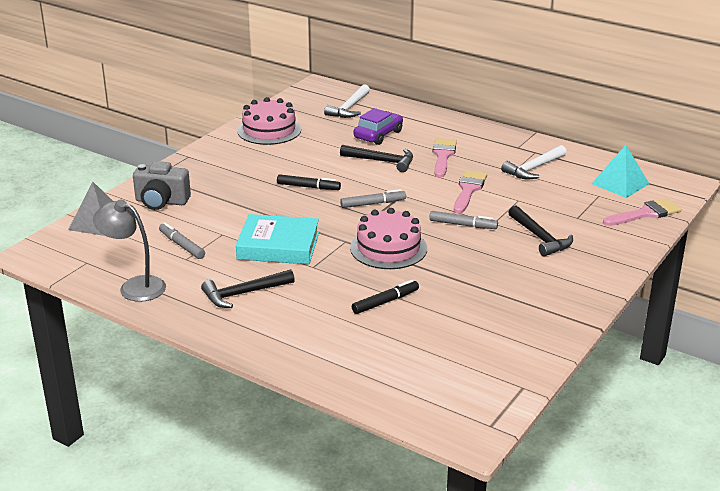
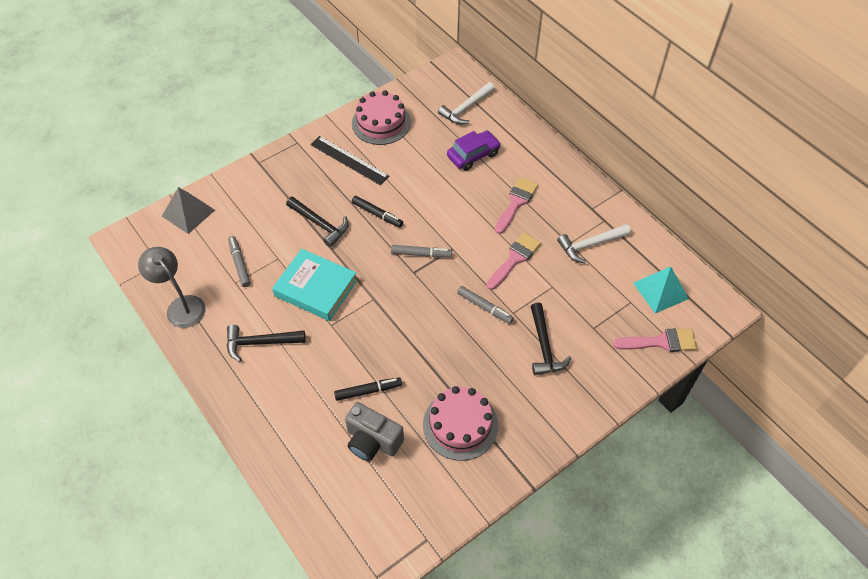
camera: 20 degrees right, 25 degrees up
(161, 202) = (248, 200): grey camera -> grey camera (372, 441)
(253, 158) = (349, 160): none -> black ruler
(382, 161) = (457, 195): black hammer -> black hammer (320, 224)
(388, 248) = (405, 320): pink cake -> pink cake (460, 425)

